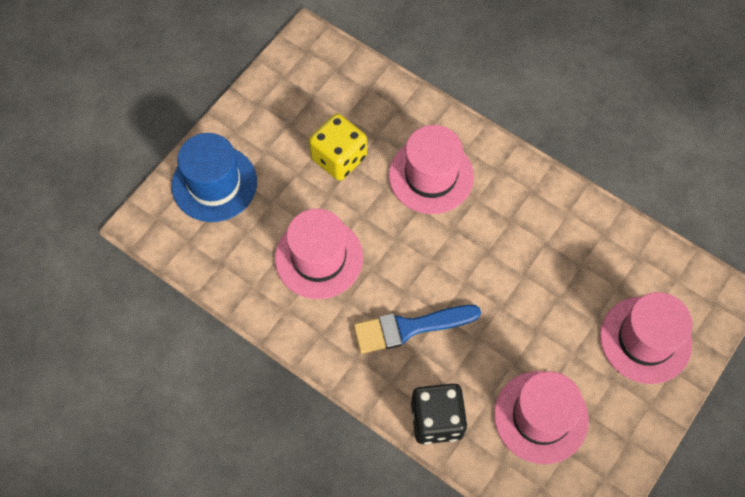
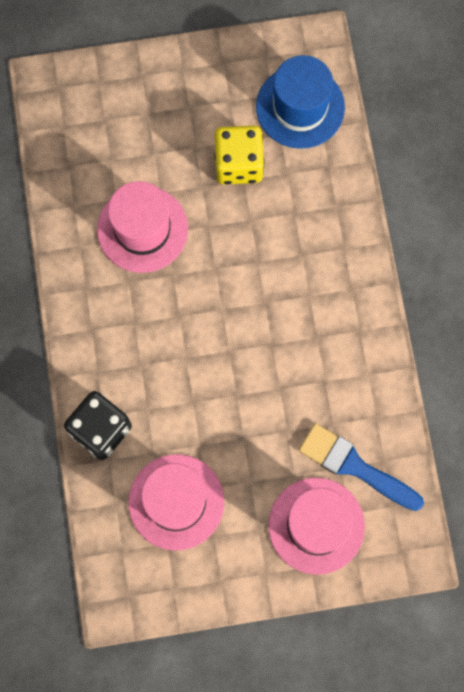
camera: 45 degrees right, 10 degrees up
(214, 183) = (126, 98): blue hat -> blue hat (300, 107)
(409, 328) = (152, 345): blue brush -> blue brush (354, 466)
(431, 176) = (293, 244): pink hat -> none

